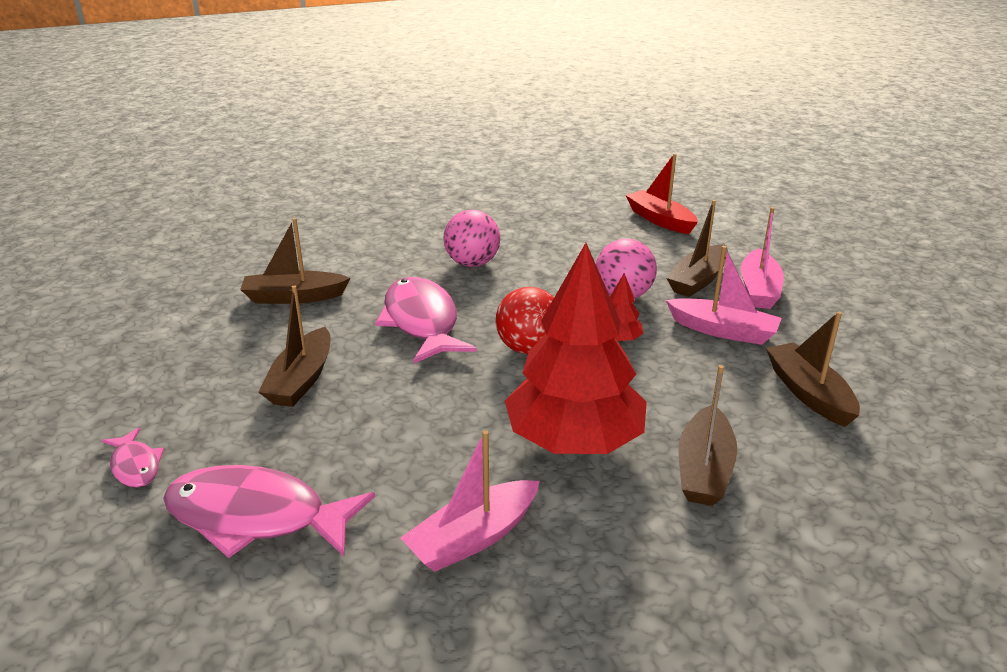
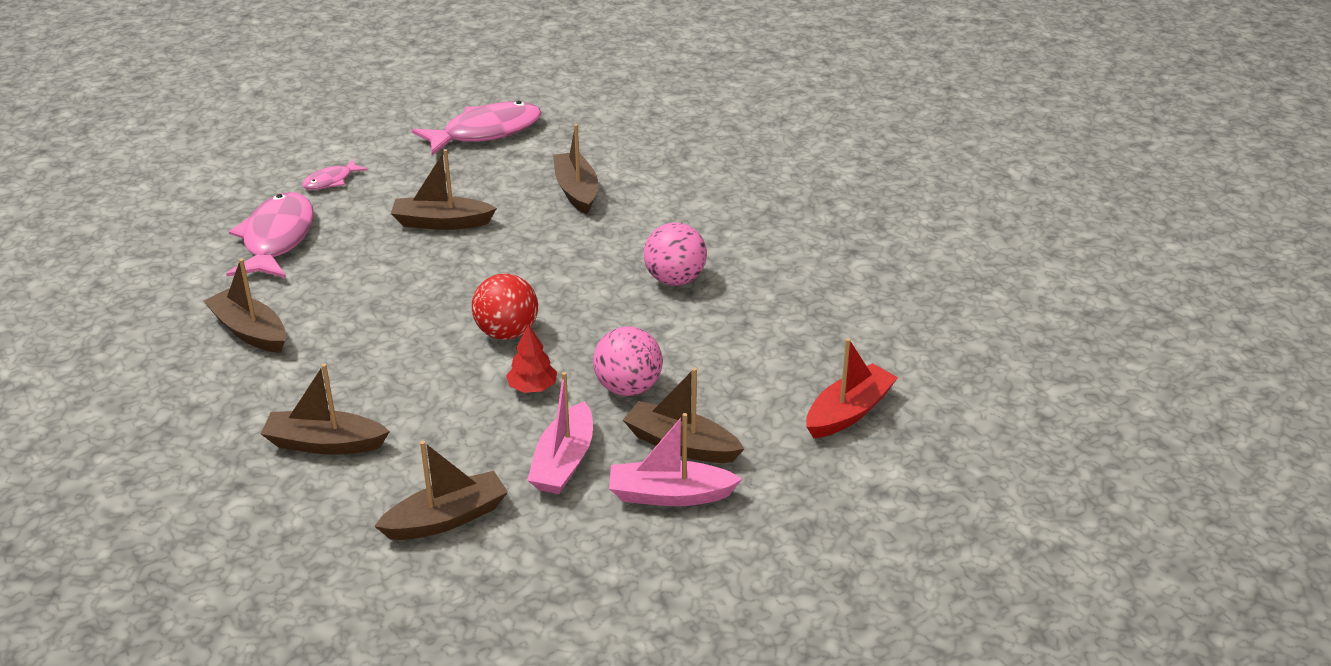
camera: 80 degrees right, 5 degrees up
(421, 322) = (544, 266): pink fish -> pink fish (486, 132)
(473, 538) = (250, 331): pink boat -> brown boat
(574, 441) = (363, 370): red tree -> none

